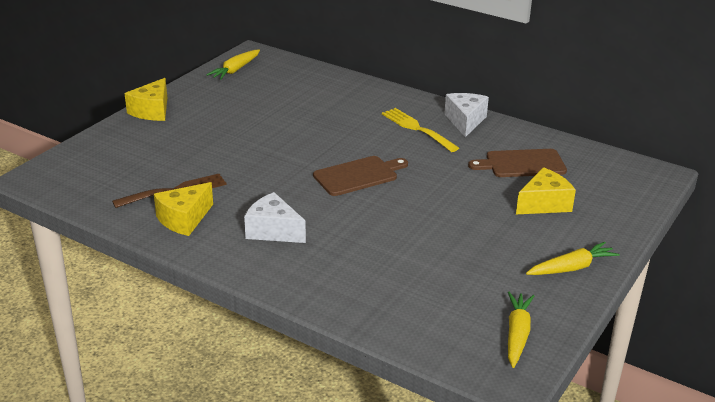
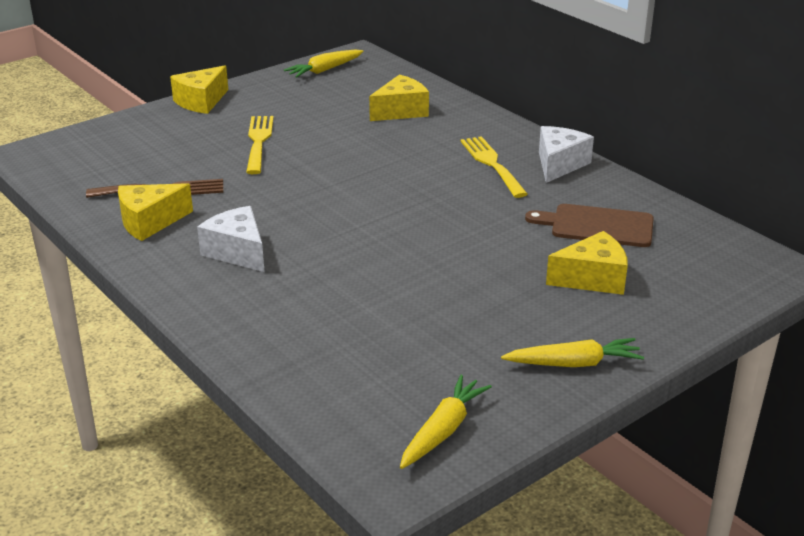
camera: 20 degrees right, 0 degrees up
(224, 138) = (258, 141): none -> yellow fork
(320, 96) = (401, 111): none -> yellow cheese
(358, 175) = (381, 207): brown cutting board -> none

